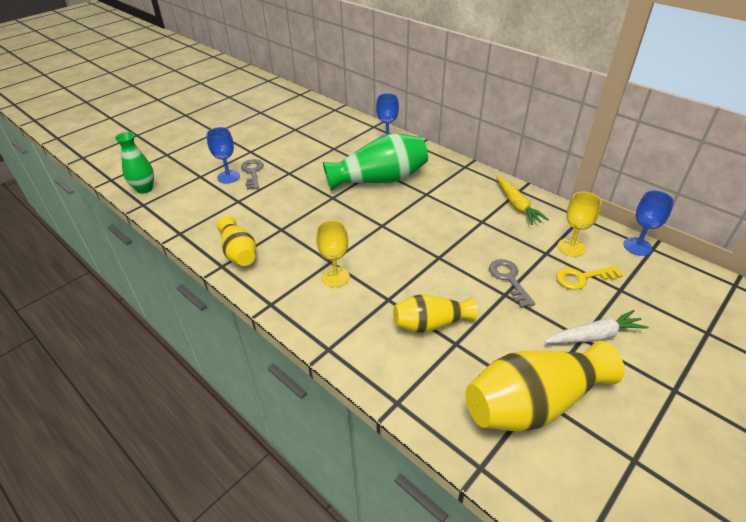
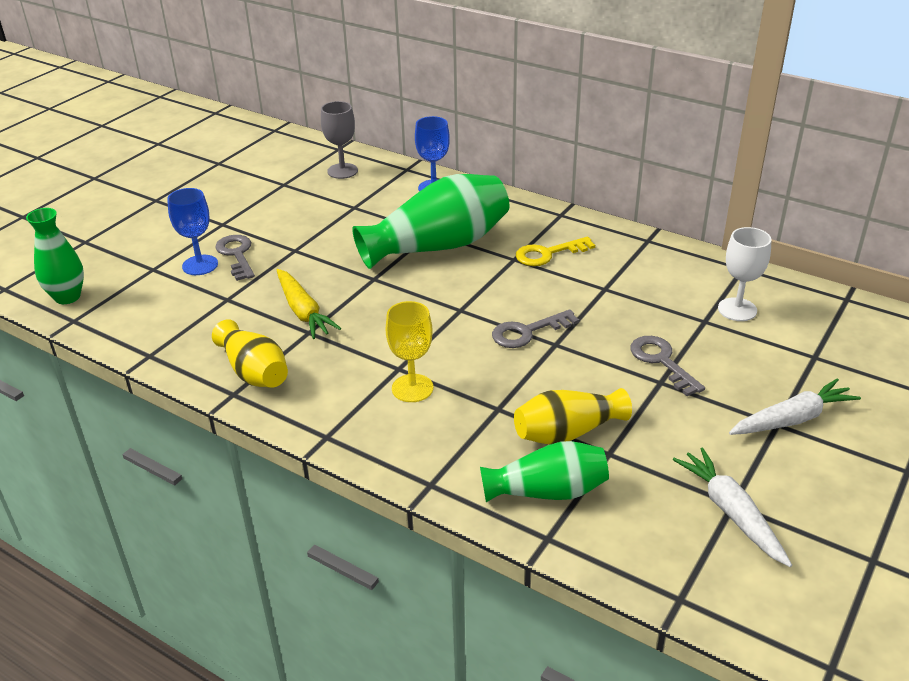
camera: 10 degrees left, 5 degrees down
(333, 124) = (342, 171): none -> grey goblet
(406, 366) = (547, 491): none -> green vase
(422, 246) = (527, 332): none -> grey key
(517, 205) = (649, 261): yellow carrot -> yellow carrot (303, 311)
(533, 403) = (731, 512): yellow vase -> white carrot
(571, 247) = (737, 309): yellow goblet -> white goblet
(582, 278) = (761, 348): yellow key -> yellow key (548, 254)
(637, 246) = (826, 298): blue goblet -> none

